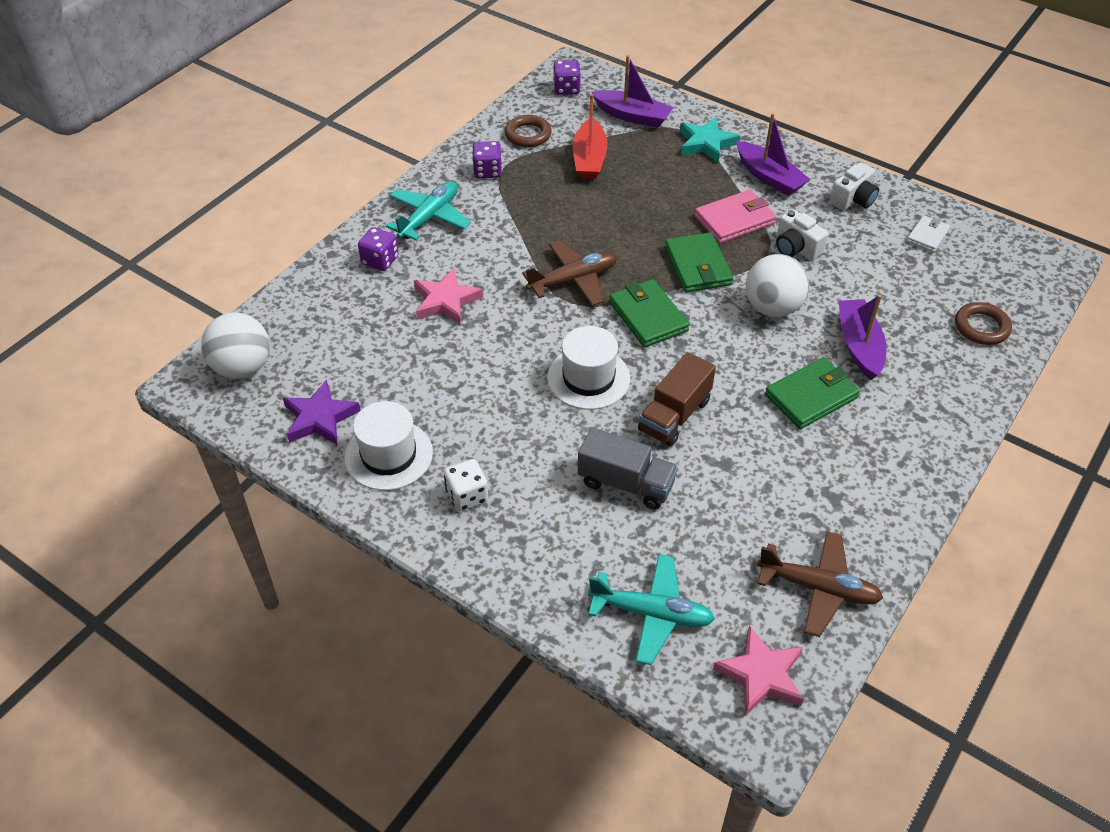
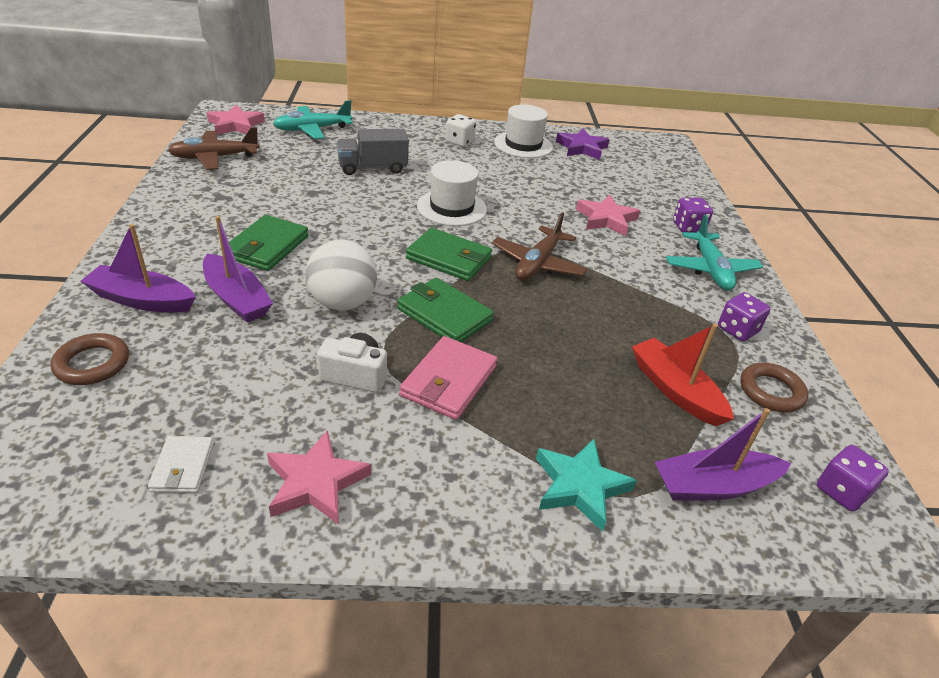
camera: 140 degrees right, 10 degrees down
(242, 367) = (657, 154): white ball -> none
(674, 415) = (370, 206): brown truck -> none
(769, 177) = (454, 467): purple boat -> purple boat (142, 300)
(853, 200) = (315, 482): white camera -> pink star

